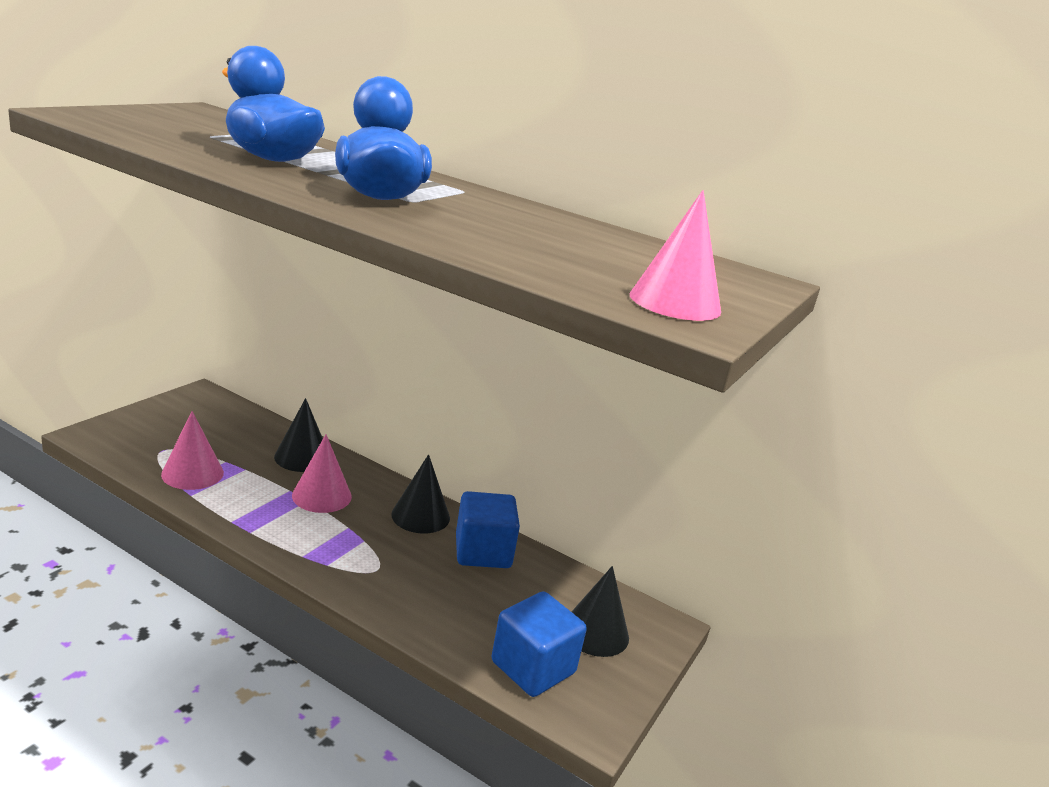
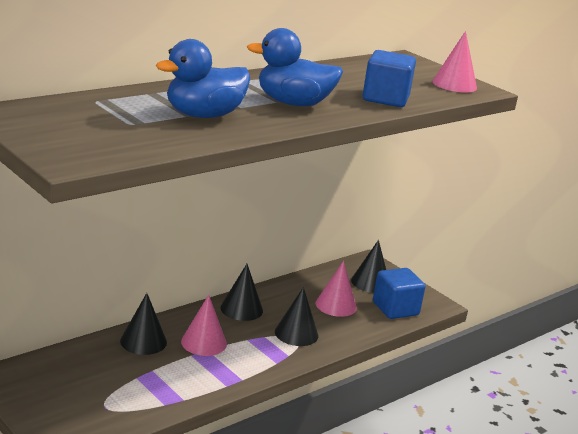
camera: 70 degrees left, 0 degrees up
(192, 473) = (151, 395): pink cone -> pink cone (336, 305)
(387, 566) = (296, 333): none -> black cone
(483, 552) = (288, 297): blue cube -> blue cube (385, 99)

